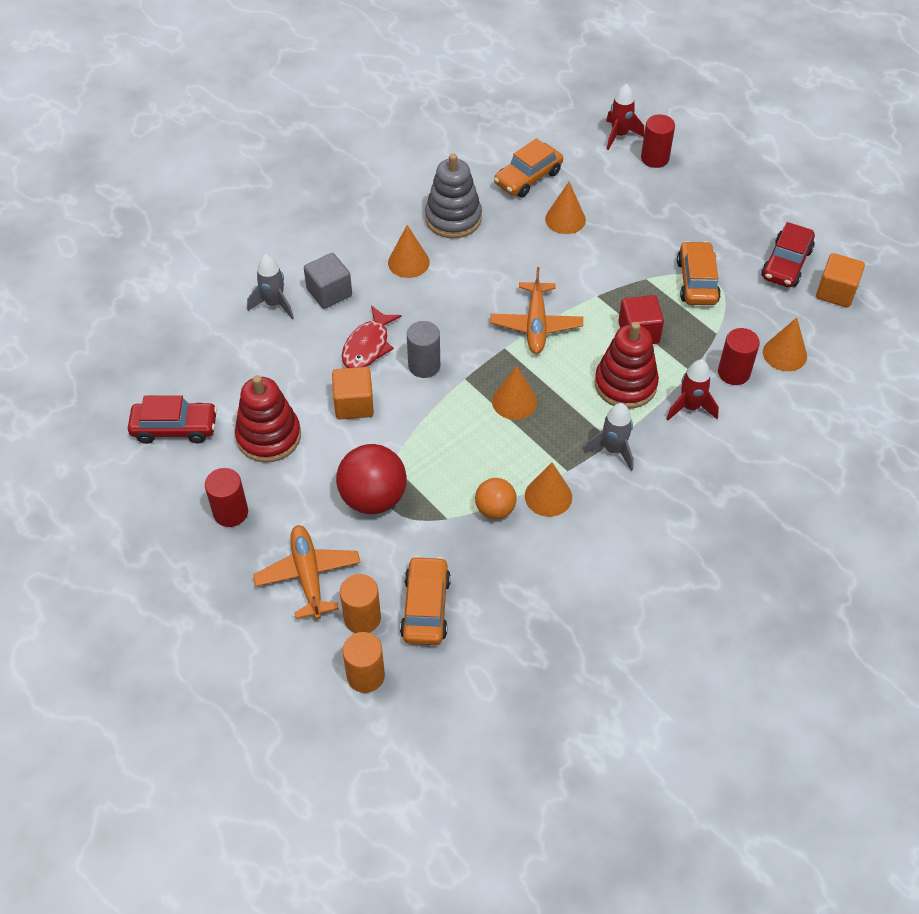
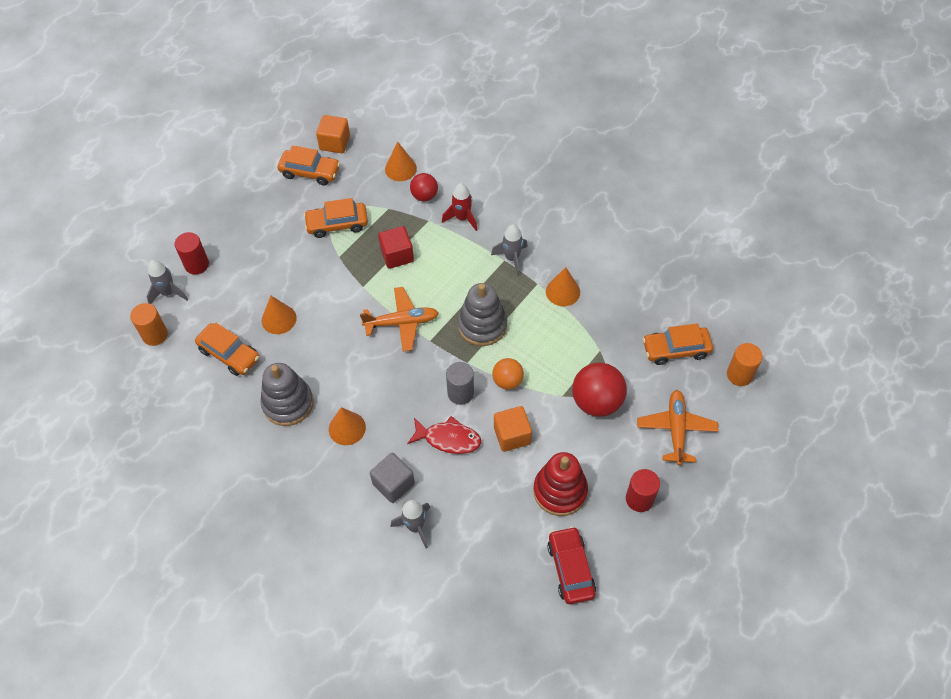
camera: 100 degrees left, 5 degrees up
(308, 575) = (676, 429): orange plane -> orange plane turned 120 degrees clockwise
(362, 618) = (697, 386): orange cylinder -> orange cylinder (155, 335)
(495, 509) = (583, 322): orange ball -> orange ball (507, 381)
(514, 401) = (482, 325): orange cone -> grey stacking toy
(619, 135) = (168, 293): red rocket -> grey rocket
(625, 384) = (450, 258): red stacking toy -> none
(733, 373) = (424, 196): red cylinder -> red ball
(786, 264) = (310, 172): red car -> orange car

